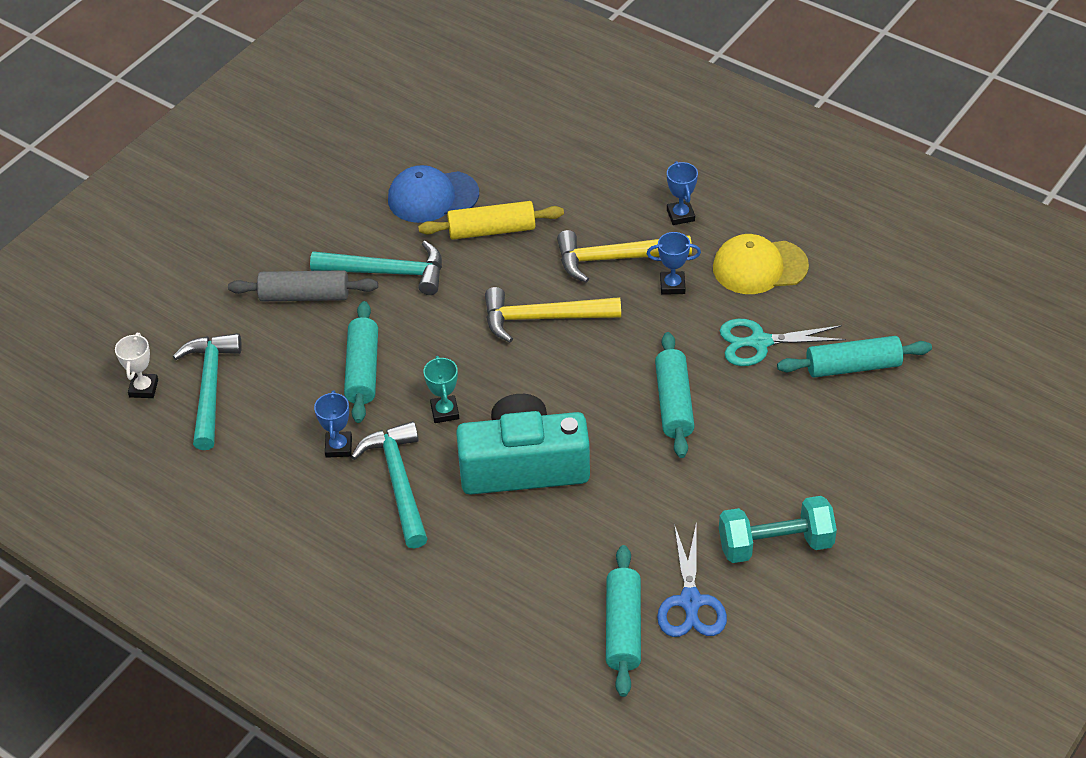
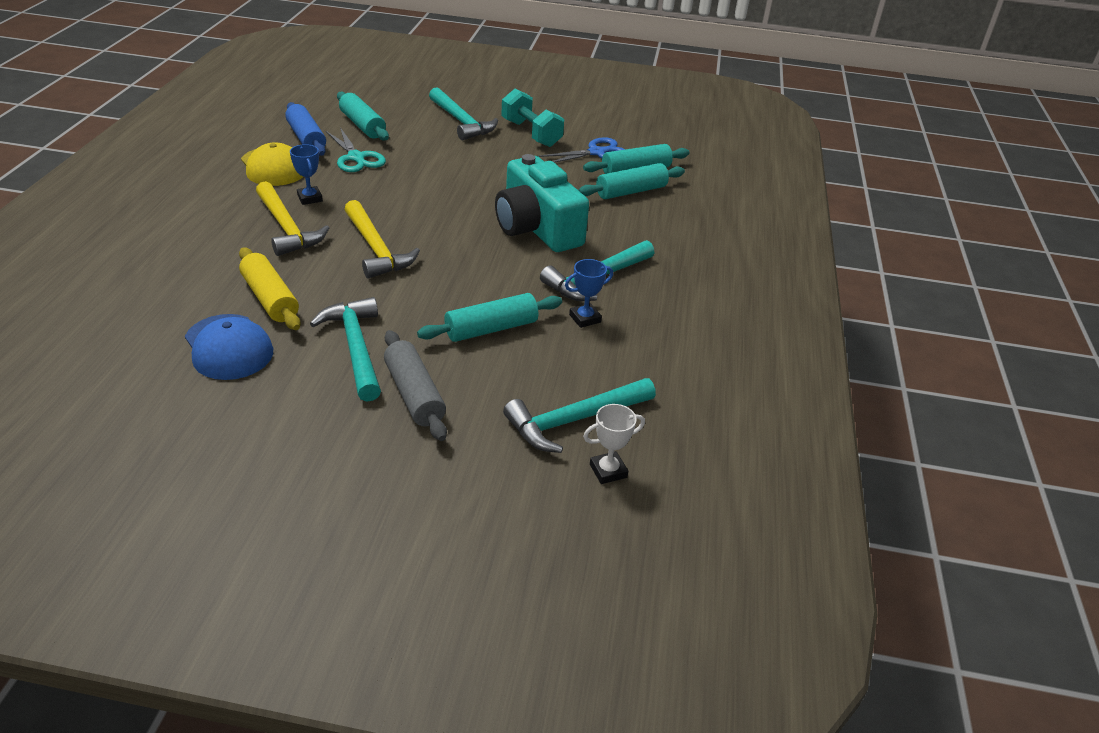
camera: 120 degrees left, 10 degrees down
(444, 412) = (509, 274): turquoise trophy -> none
(674, 403) = (435, 180): turquoise rolling pin -> turquoise rolling pin (631, 191)
(680, 215) = (220, 207): blue trophy -> none
(828, 306) = (306, 138): none -> blue rolling pin
(836, 474) = (461, 122): none -> turquoise hammer

